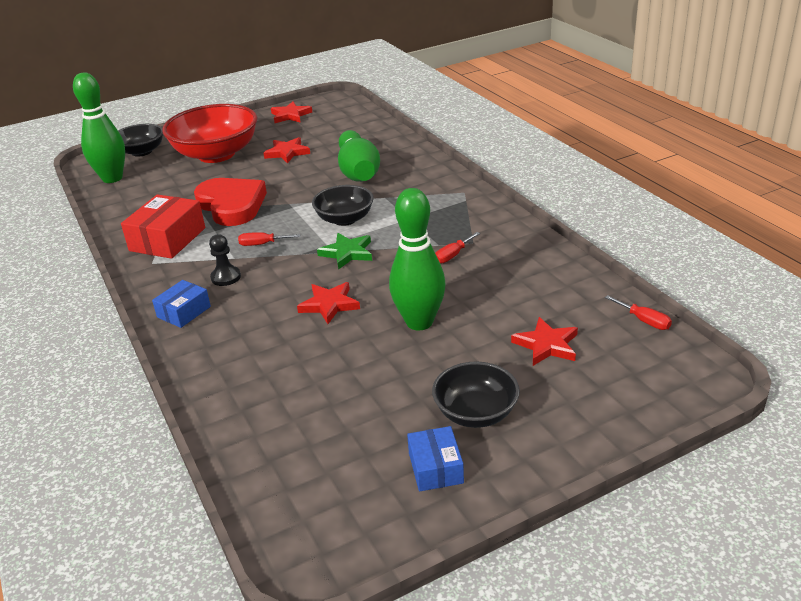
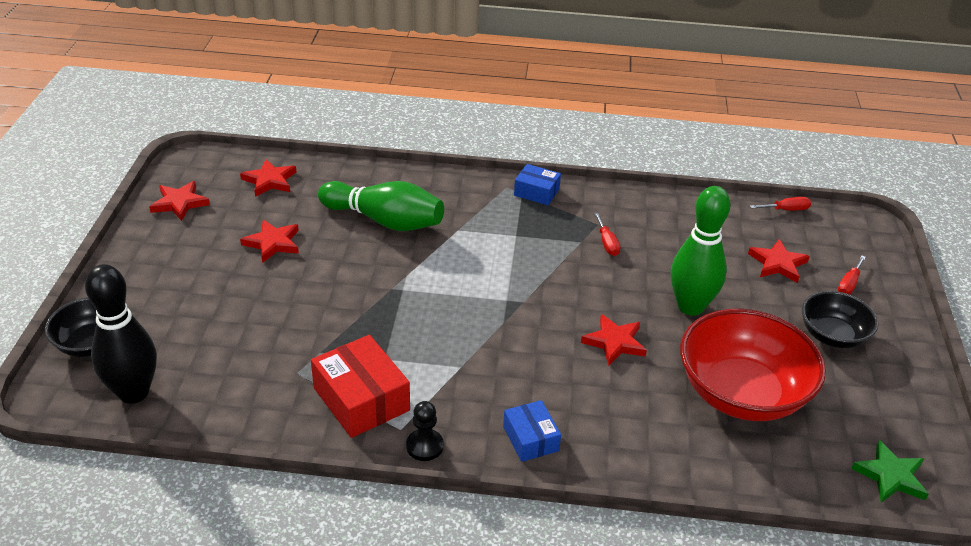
camera: 60 degrees left, 5 degrees up
(112, 178) = (133, 392): green bowling pin -> black bowling pin
(216, 154) = (197, 290): red bowl -> red bowl (742, 393)
(226, 277) = (494, 386): black pawn -> black pawn (424, 446)
(232, 205) = (343, 326): red heart -> none
(262, 244) = (456, 338): red screwdriver -> red screwdriver (849, 284)
(344, 219) = (471, 269): black bowl -> none
(347, 253) = (536, 295): green star -> green star (891, 476)
(349, 125) = (270, 181): none -> red star
(435, 468) = (881, 384): blue box -> blue box (536, 192)

